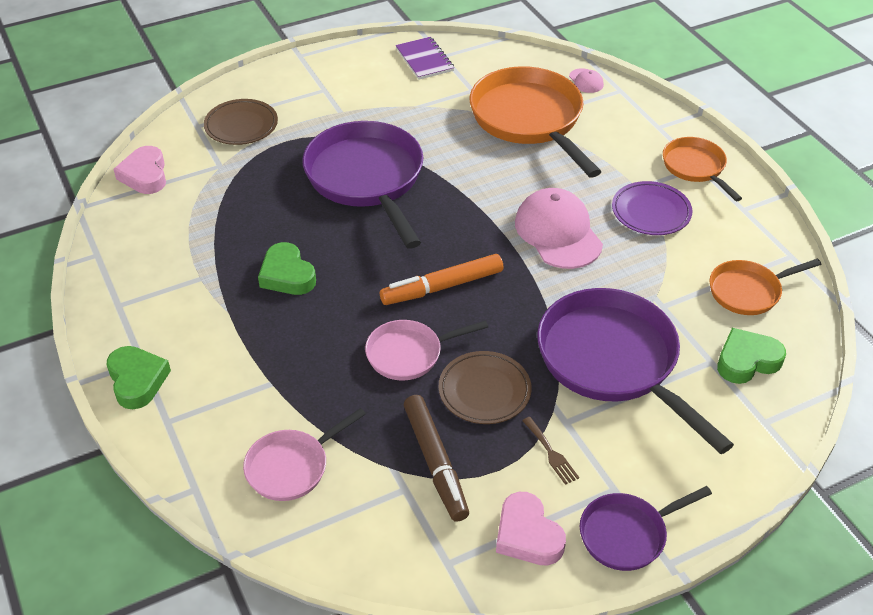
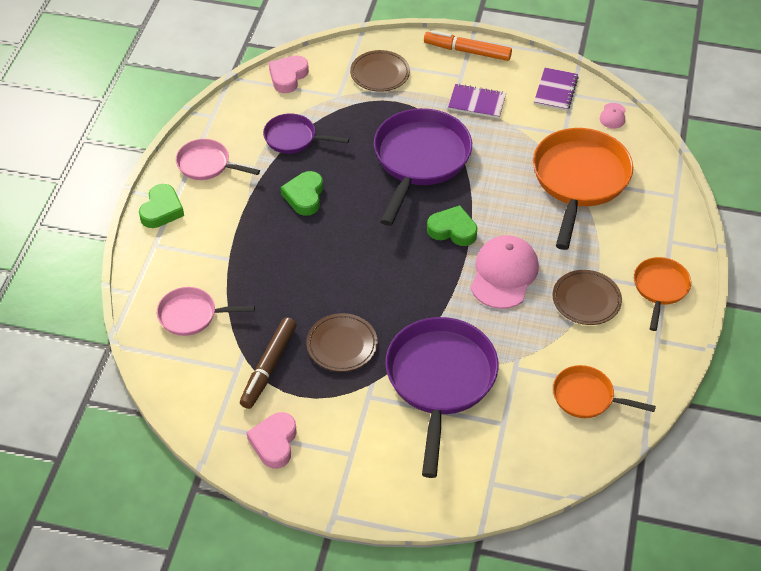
camera: 40 degrees right, 5 degrees up
(365, 104) = (477, 102): none -> purple notebook
(409, 354) = (323, 293): pink pan -> pink pan (207, 164)
(442, 287) = (388, 263): orange marker -> orange marker (467, 51)
(551, 453) = (339, 408): brown fork -> none
(586, 81) = (657, 174): pink cap -> pink cap (613, 116)
(627, 534) = (329, 483): purple pan -> purple pan (293, 138)
(651, 212) = (586, 300): purple plate -> brown plate
(747, 361) = (528, 439): green heart -> green heart (452, 230)

